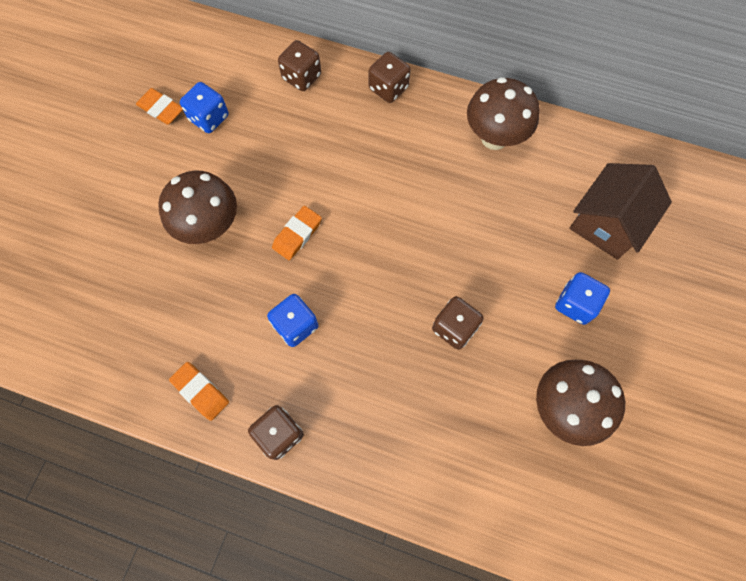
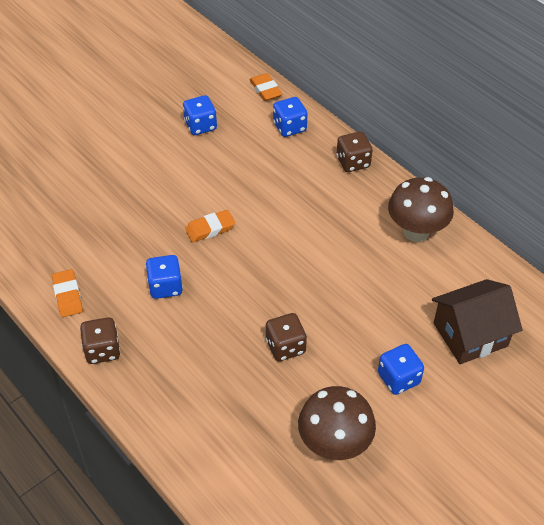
camera: 30 degrees right, 20 degrees down
(161, 109) = (170, 106): orange eraser -> orange eraser (265, 90)
(210, 227) = (150, 195): brown mushroom -> none
(301, 77) = (289, 127): brown dice -> blue dice

